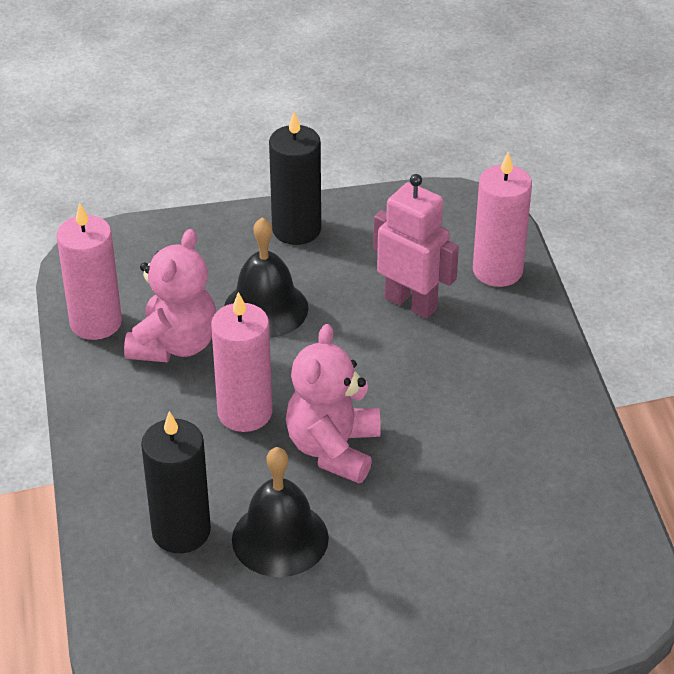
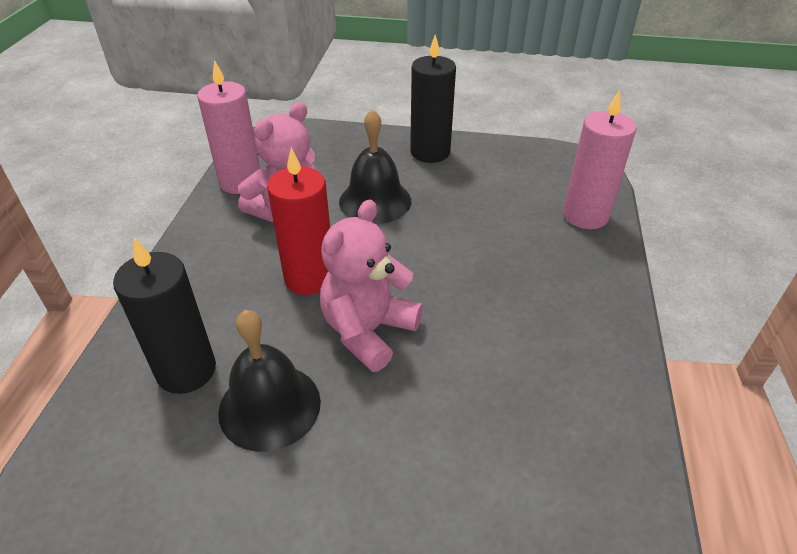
camera: 20 degrees right, 0 degrees up
(245, 412) = (309, 278): pink candle -> red candle
(411, 303) = (498, 224): pink robot -> none

